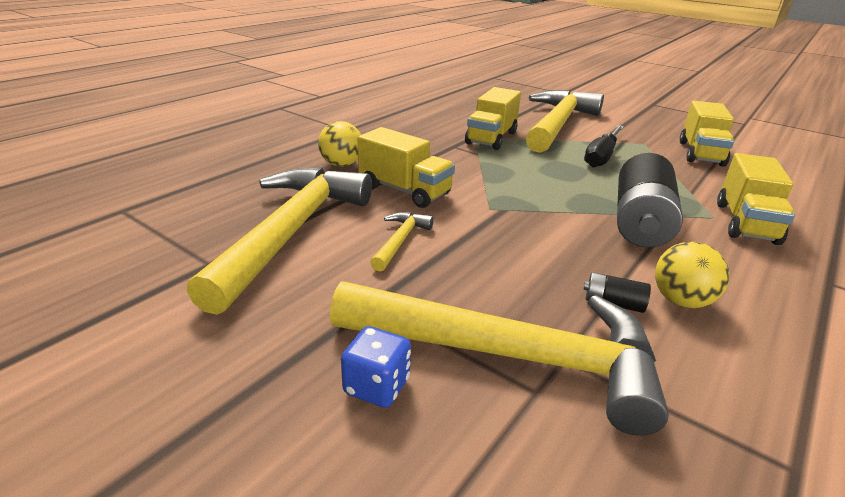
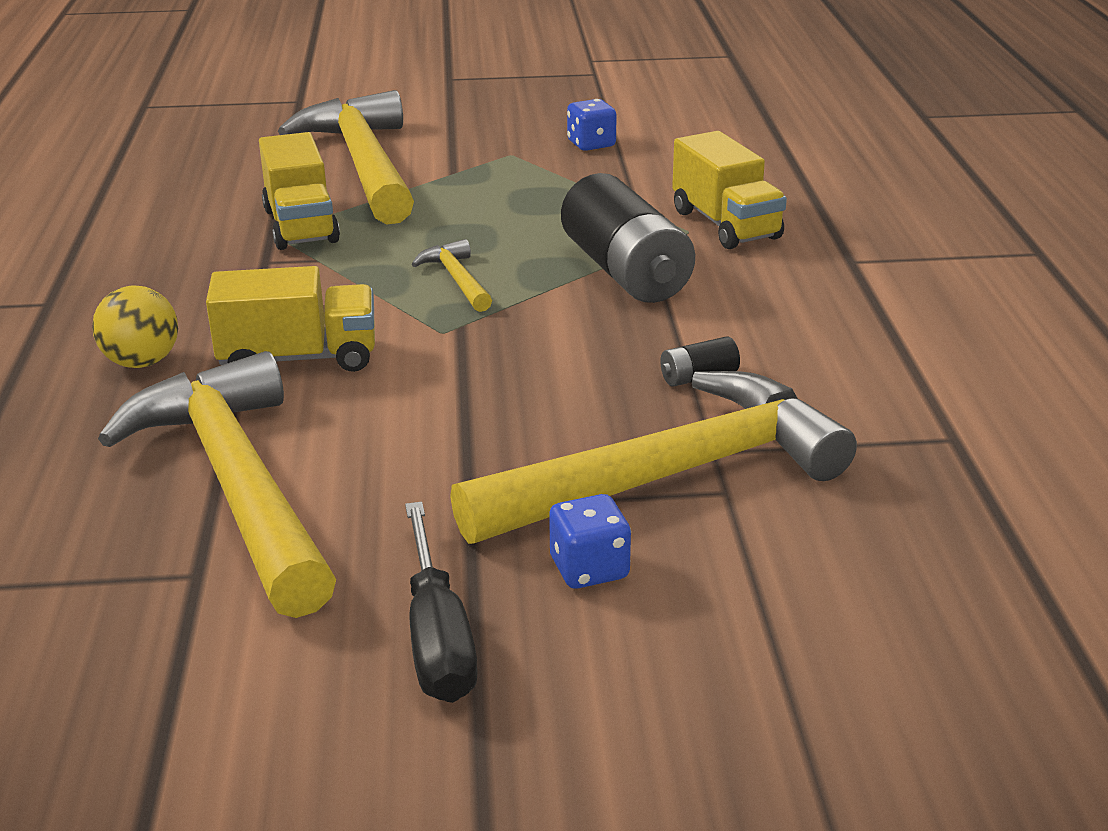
camera: 40 degrees left, 0 degrees up
(400, 241) = (395, 424): yellow hammer -> yellow hammer (456, 279)
(601, 157) = (483, 197): black screwdriver -> black screwdriver (437, 637)
(681, 301) = (752, 343): yellow ball -> none
(700, 153) = (591, 144): yellow truck -> blue dice

